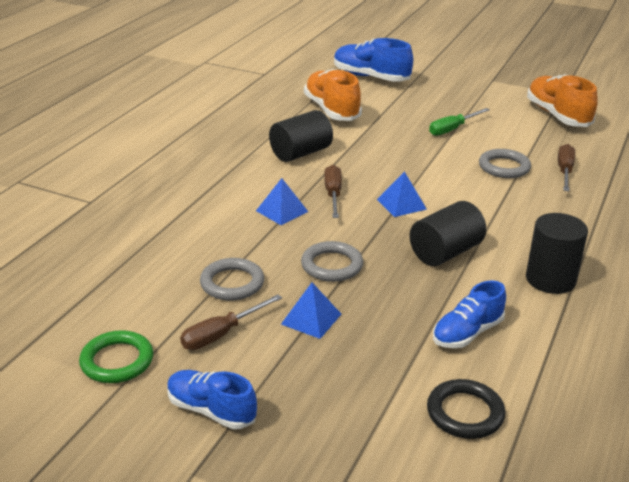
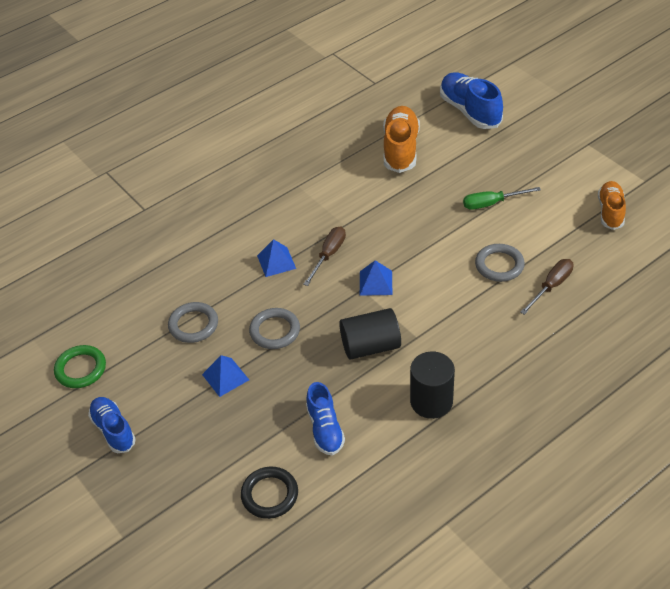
camera: 30 degrees right, 15 degrees up
(221, 334) = (158, 369): brown screwdriver -> none
(300, 153) = (336, 198): black cylinder -> none
(467, 333) = (325, 429): blue shoe -> blue shoe turned 90 degrees counterclockwise
(557, 115) = (610, 212): orange shoe -> orange shoe, size x0.65

